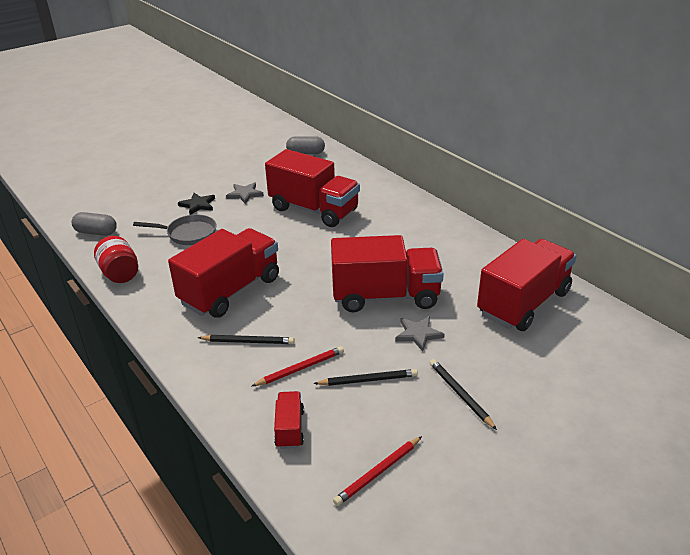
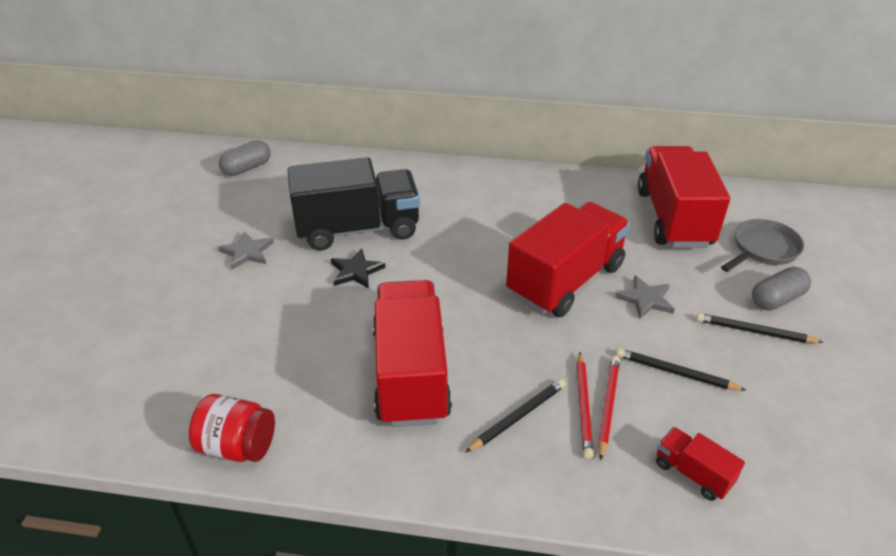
camera: 45 degrees left, 5 degrees up
(96, 232) = (108, 415): grey capsule -> grey capsule (777, 299)
(188, 234) = (250, 339): grey pan -> grey pan (763, 249)
(198, 205) = (205, 297): black star -> black star (356, 271)
(314, 210) = (358, 229): red truck -> black truck
(368, 380) = (676, 372): black pencil -> black pencil turned 105 degrees counterclockwise
(378, 472) = (811, 450): red pencil -> red pencil (583, 406)

